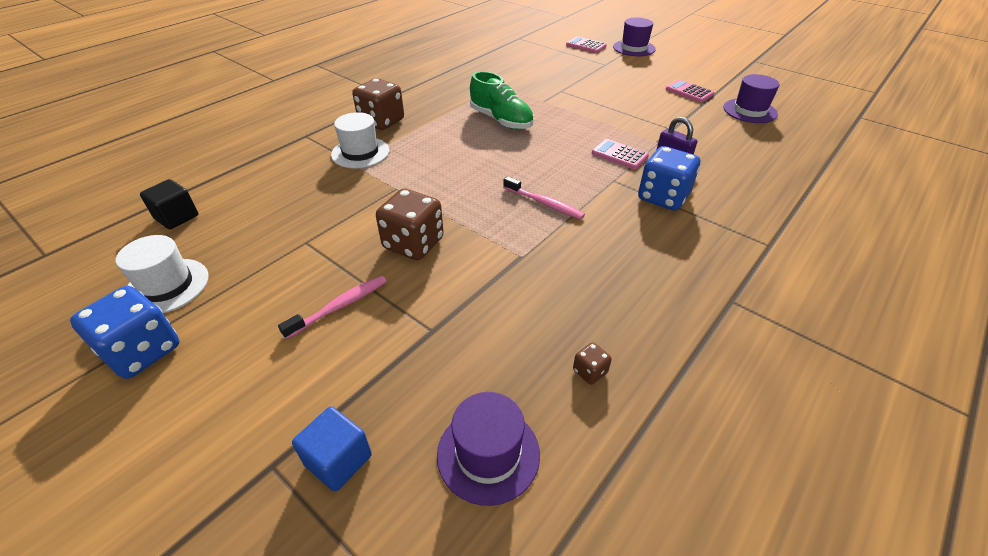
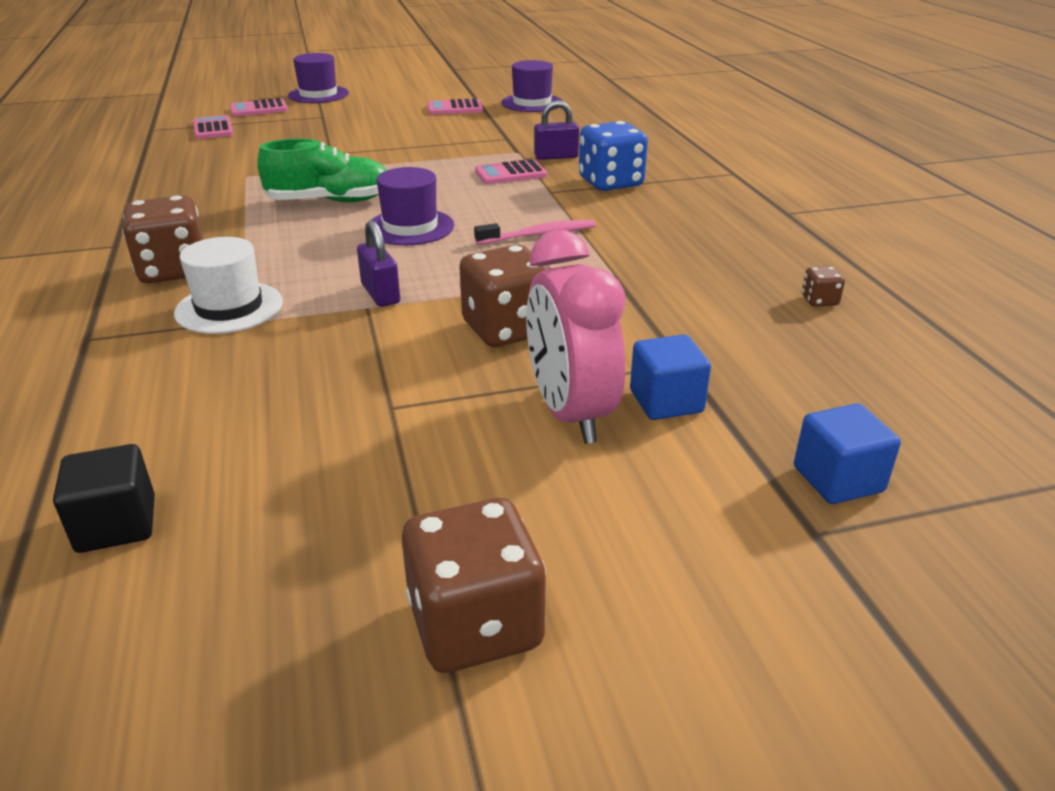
camera: 55 degrees left, 10 degrees down
(142, 351) = (475, 625): blue dice -> brown dice
(167, 286) = (325, 570): white hat -> none
(340, 306) = (570, 413): pink toothbrush -> pink clock
(379, 341) = (666, 401): none -> blue cube
(414, 185) = (380, 294): none -> purple padlock
(488, 454) = (887, 384): purple hat -> purple hat (410, 227)
(543, 49) = (213, 128): none -> pink calculator

